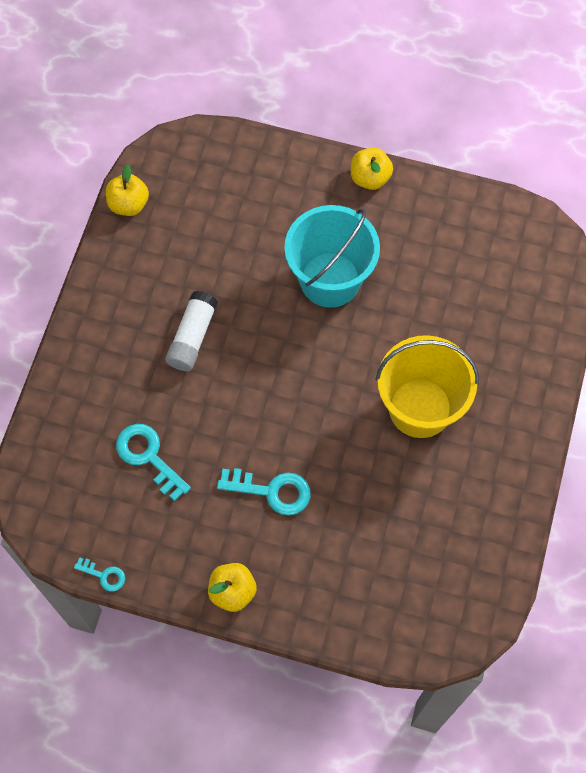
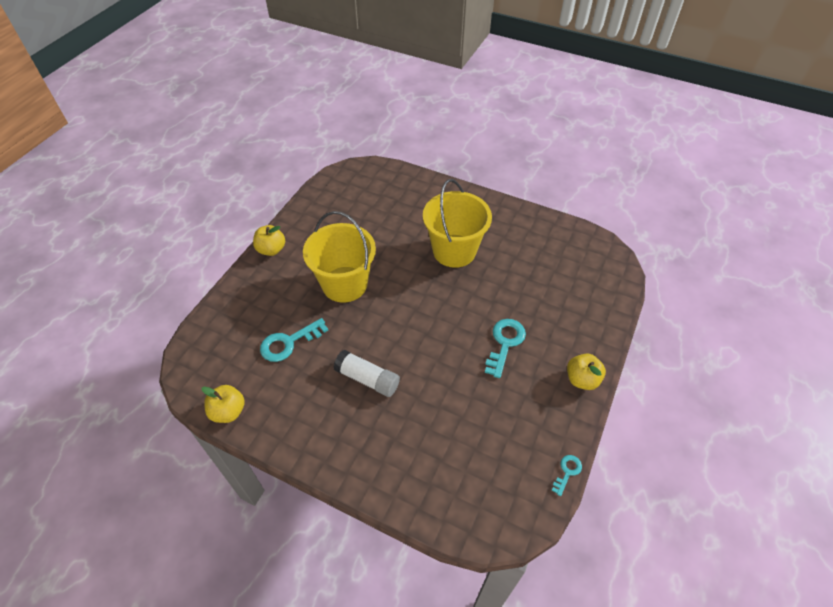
camera: 80 degrees left, 15 degrees down
(148, 457) = (466, 424): turquoise key -> turquoise key (289, 342)
(330, 280) = (344, 284): turquoise bucket -> yellow bucket

